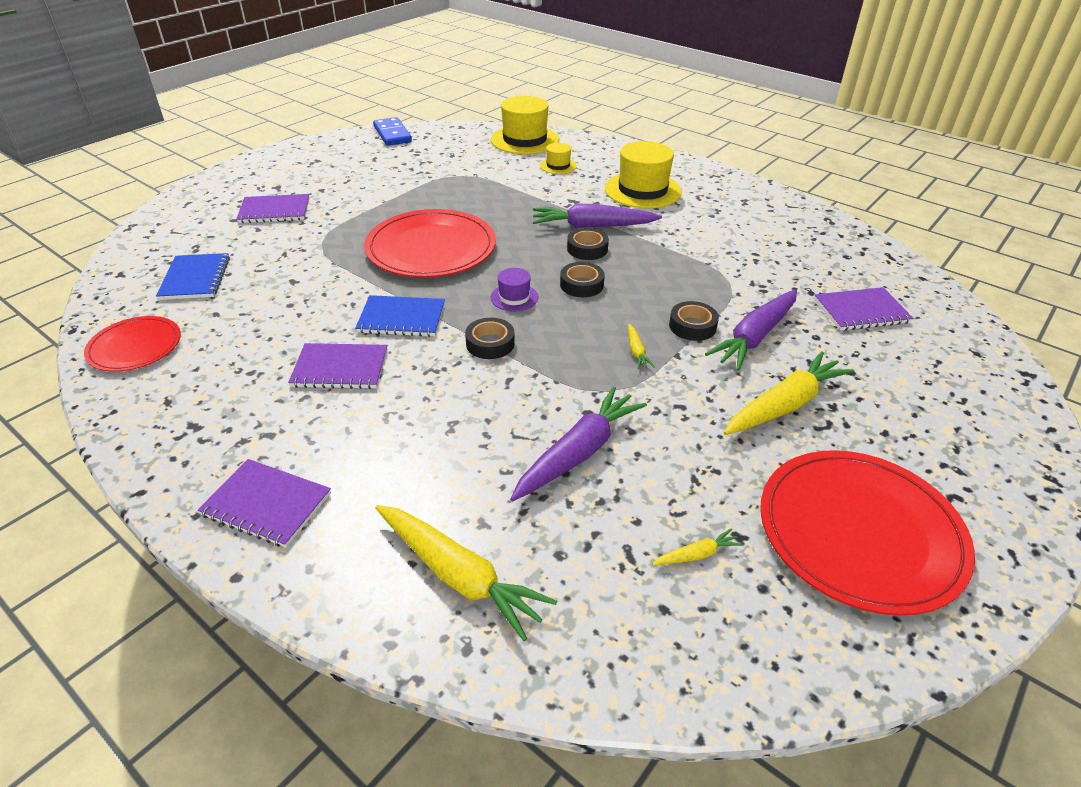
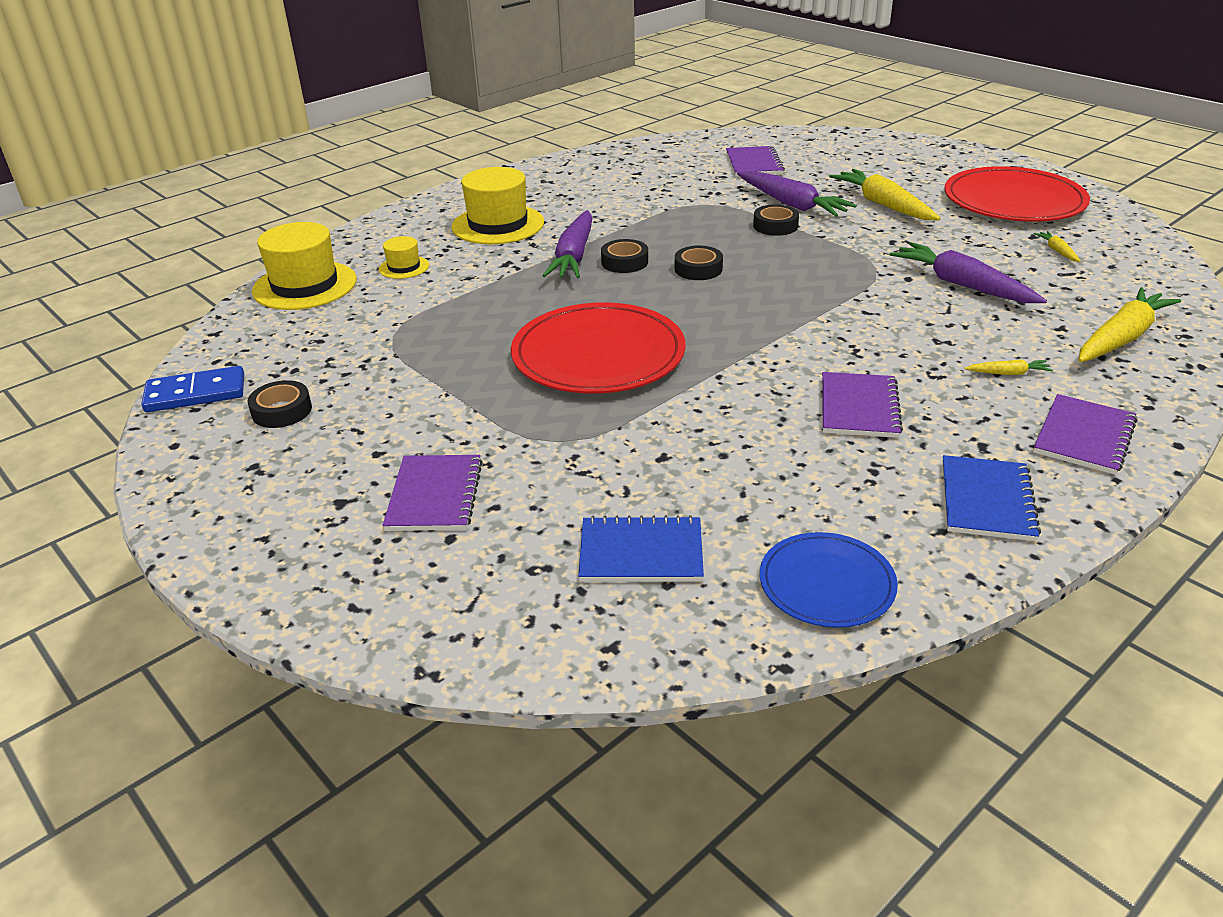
camera: 80 degrees left, 5 degrees down
(135, 347) = (826, 583): red plate -> blue plate
(401, 318) = (758, 371): blue notebook -> blue notebook (987, 500)
(490, 343) = (807, 320): black tape -> black tape (282, 411)
(514, 297) = (719, 305): purple hat -> none
(636, 351) = (816, 252): yellow carrot -> yellow carrot (1008, 373)

